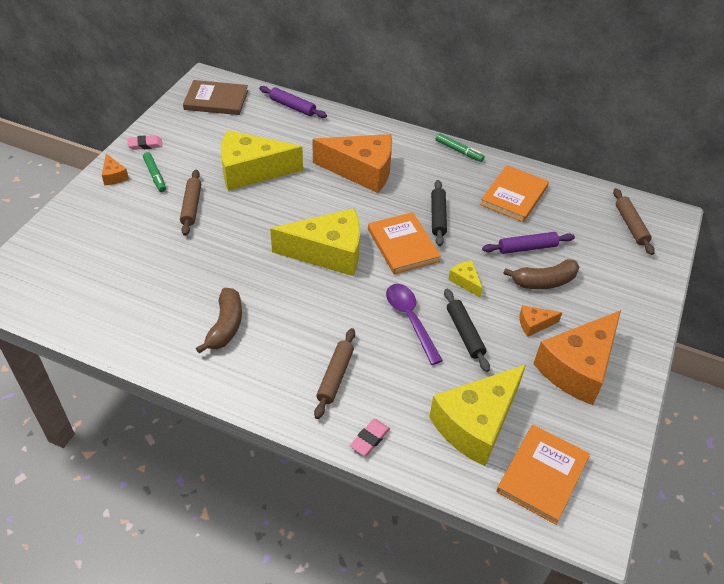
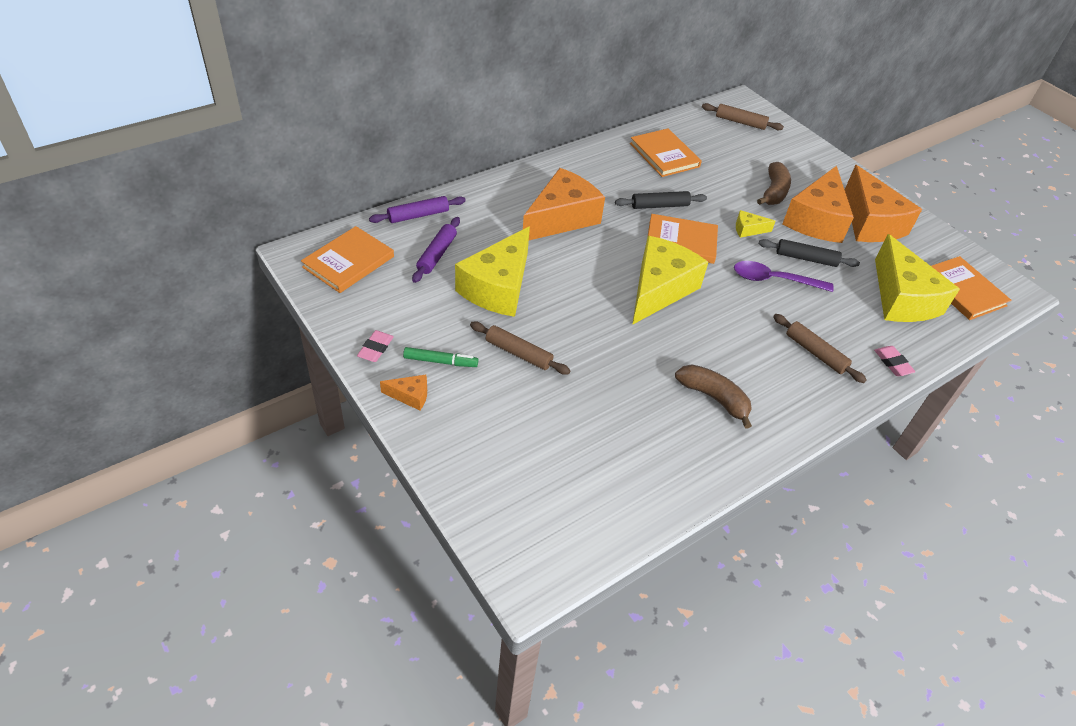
camera: 60 degrees left, 0 degrees up
(216, 100) = (348, 262): brown book -> orange book
(438, 217) = (659, 206): black rolling pin -> black rolling pin turned 45 degrees counterclockwise
(459, 151) = (582, 153): green marker -> none
(527, 248) = (730, 180): purple rolling pin -> purple rolling pin (437, 254)
(534, 324) = (816, 220): orange cheese -> orange cheese, size x2.35

